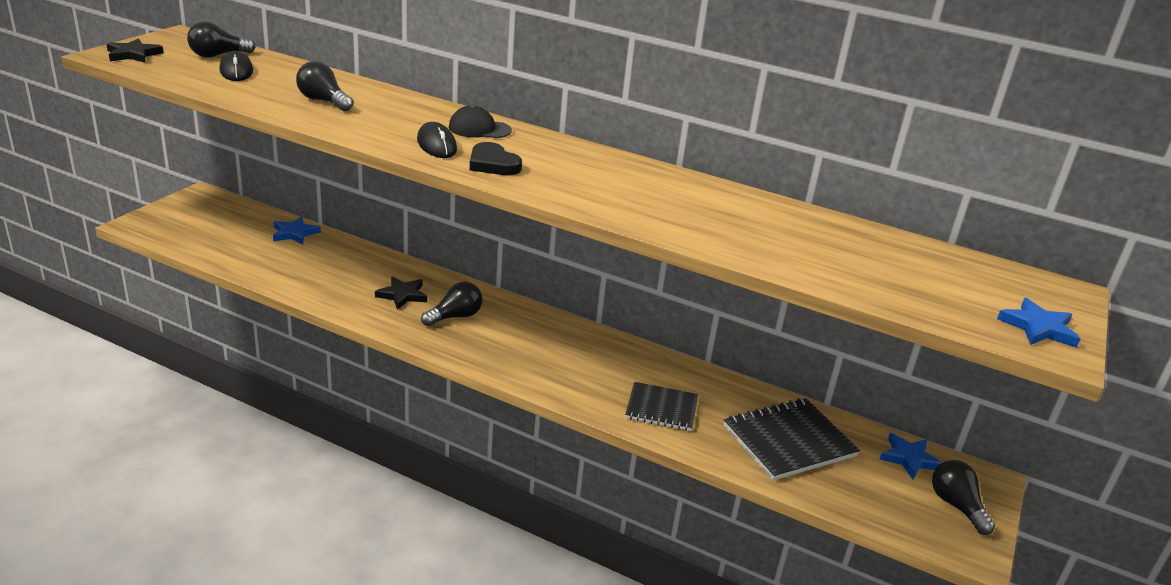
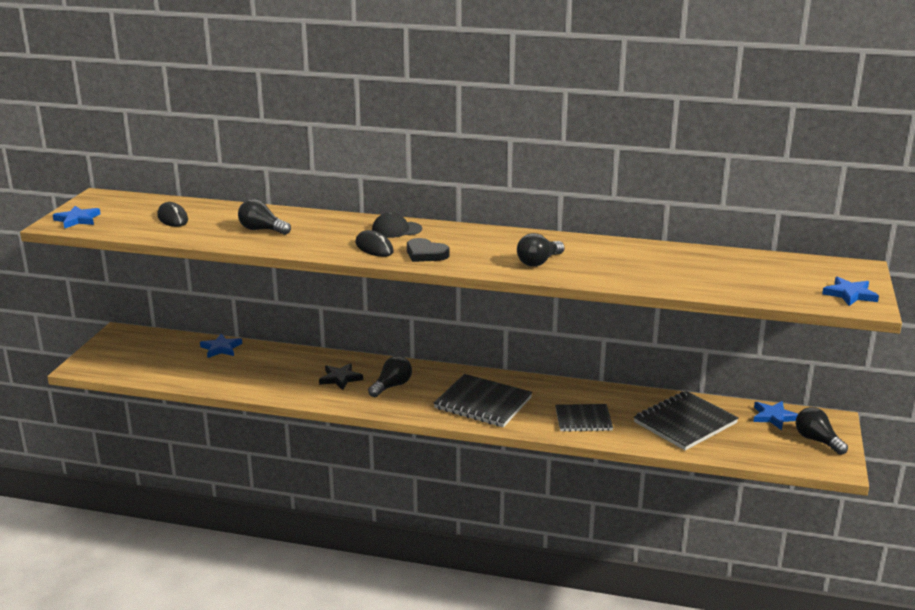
camera: 10 degrees left, 5 degrees down
(133, 54) = (77, 219): black star -> blue star
(218, 55) = (146, 208): black light bulb -> black light bulb (538, 262)
(550, 360) = (483, 403): none -> black notebook

